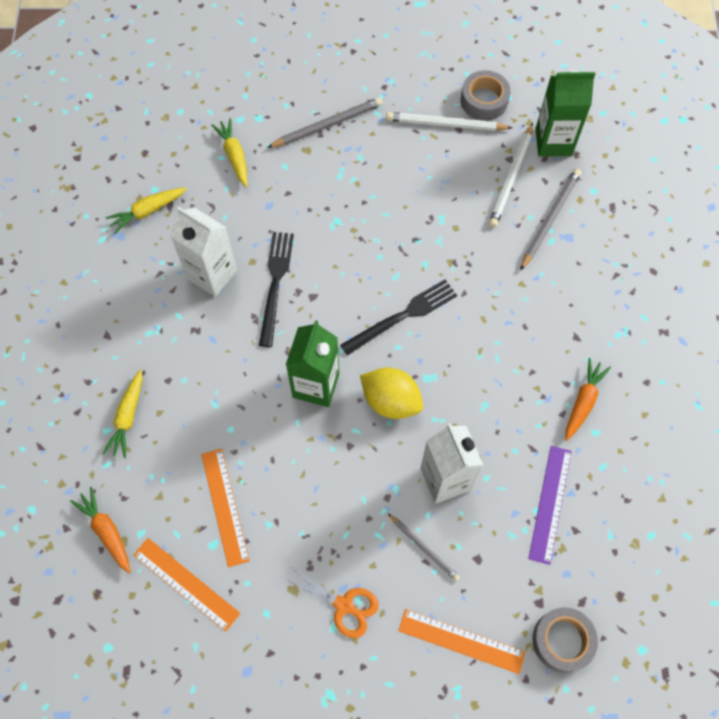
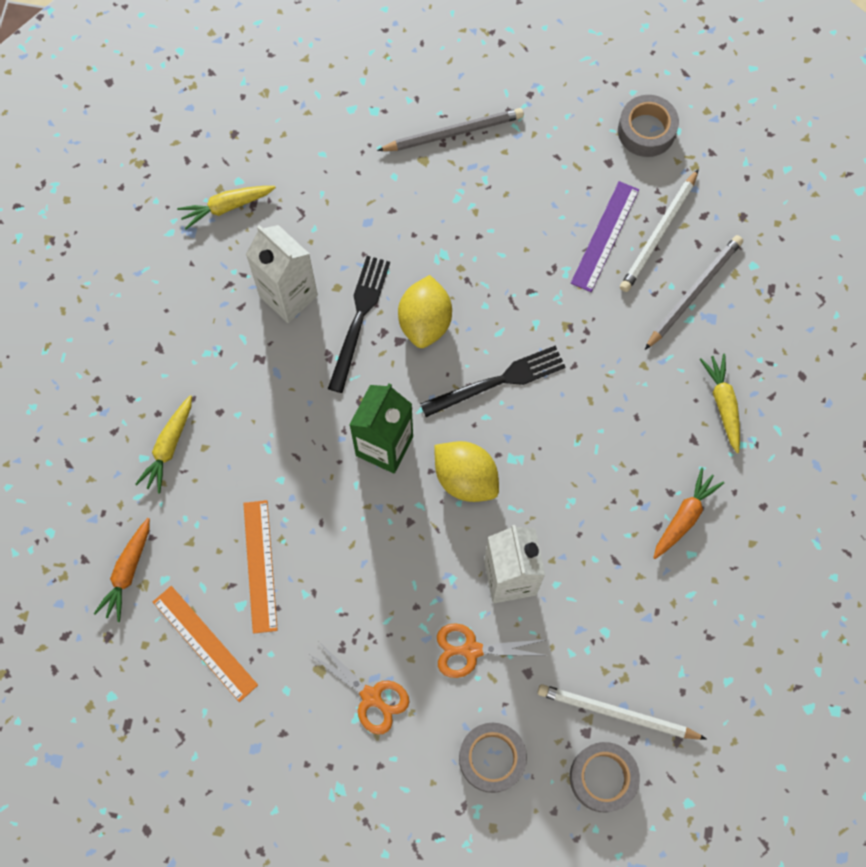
camera: 10 degrees right, 5 degrees up
(107, 532) = (128, 571): orange carrot -> orange carrot turned 135 degrees counterclockwise
(234, 156) = (337, 155): yellow carrot -> yellow carrot (723, 404)
(332, 277) = (425, 322): none -> yellow lemon
(424, 548) = (471, 650): grey pencil -> orange scissors
(445, 124) = (594, 154): white pencil -> white pencil (616, 713)
(461, 641) = (492, 758): orange ruler -> grey tape
(550, 504) = (621, 626): purple ruler -> purple ruler (604, 236)
(553, 142) = (718, 197): green carton -> none

